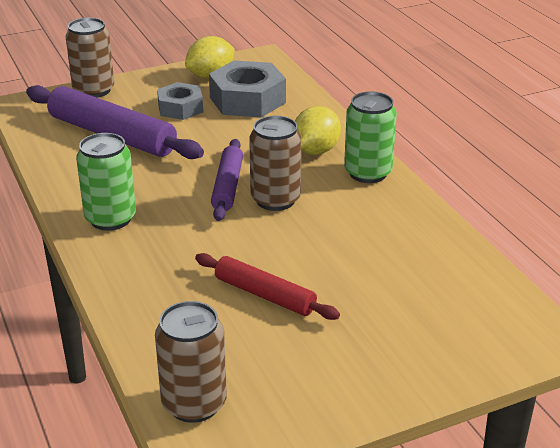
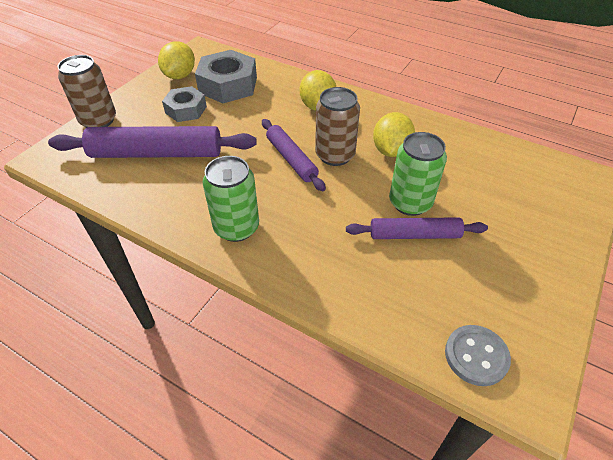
camera: 35 degrees left, 15 degrees up
(194, 404) = (476, 356): brown can -> grey button
(265, 295) = (414, 235): red rolling pin -> purple rolling pin
(340, 218) = (391, 150): none -> yellow lemon
(368, 173) = (368, 109): green can -> green can (410, 203)

